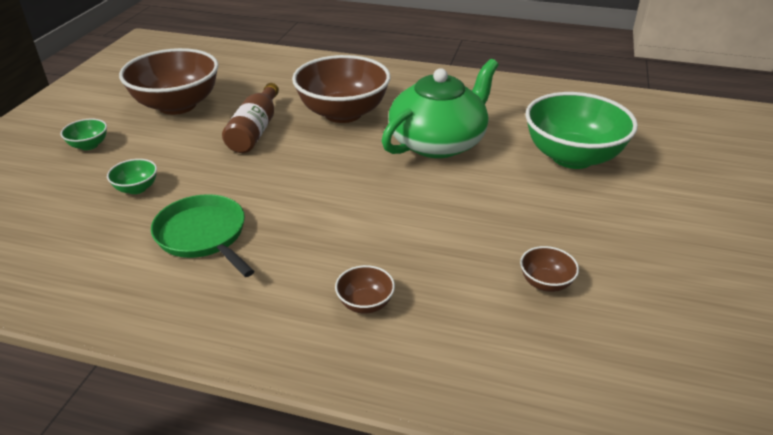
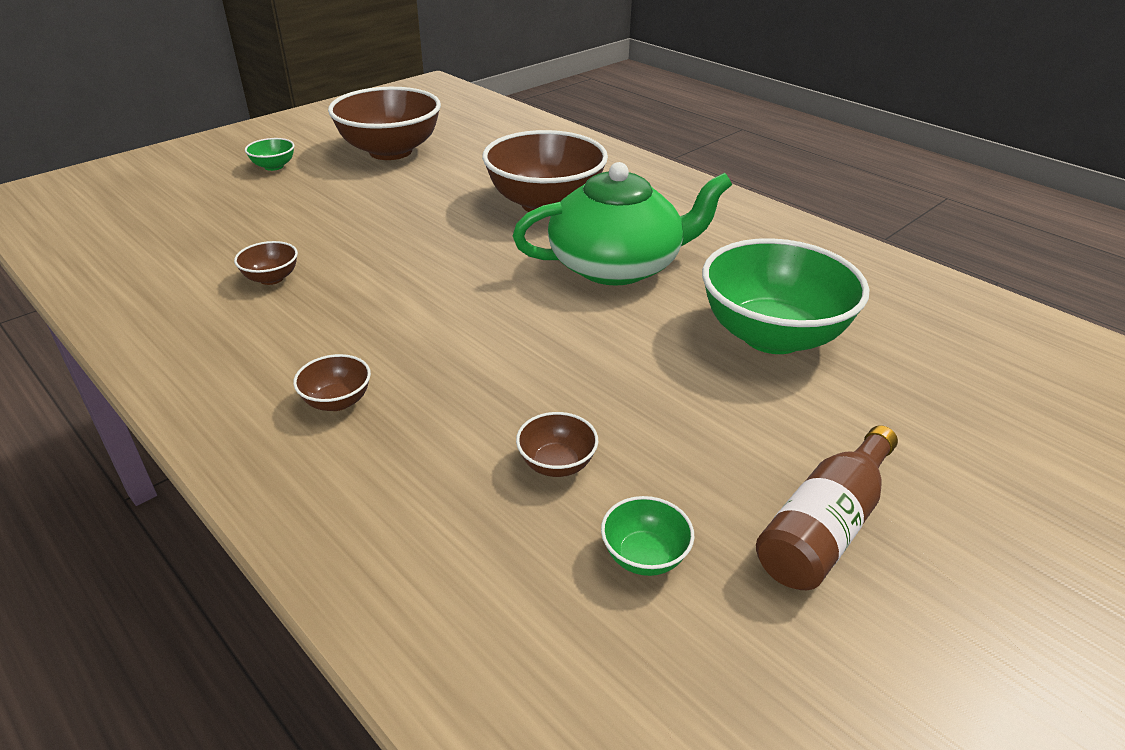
camera: 30 degrees right, 0 degrees up
(137, 188) = (267, 217): green bowl -> green bowl (644, 556)
(203, 235) = (271, 278): green pan -> brown bowl
(255, 130) = (435, 195): brown bottle -> brown bottle (825, 526)

